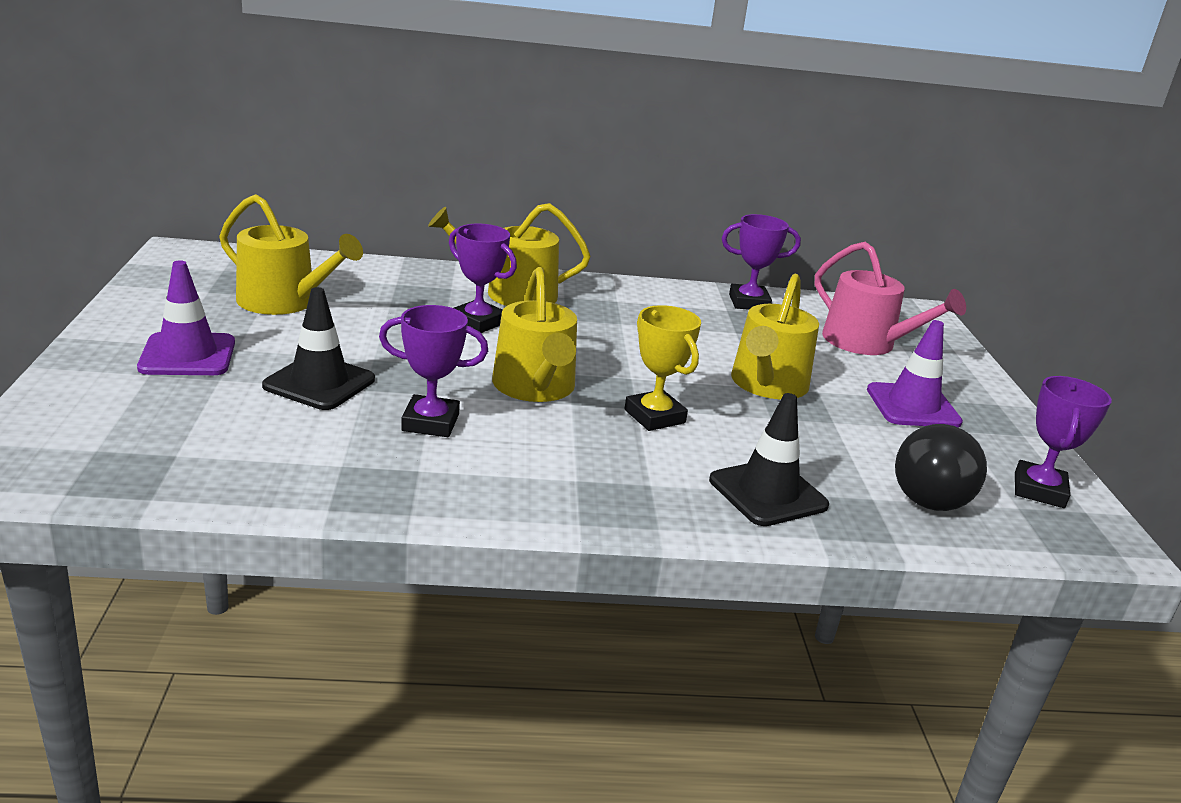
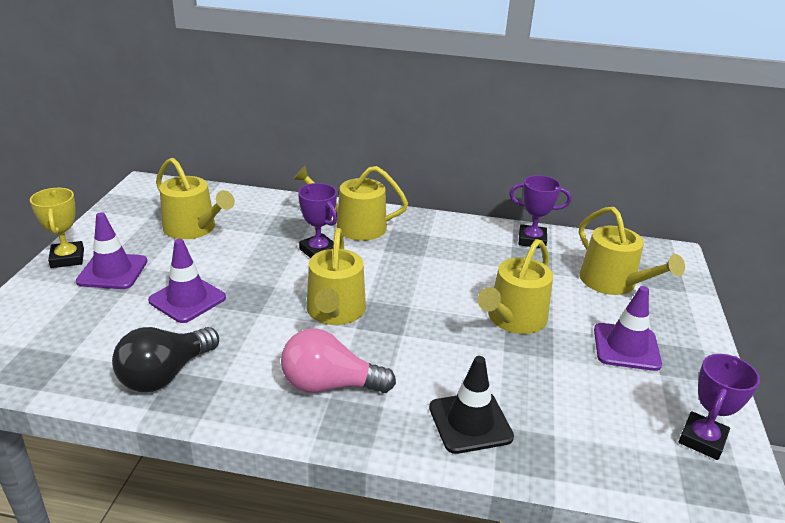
camera: 15 degrees right, 5 degrees up
(319, 383) = (187, 299): black traffic cone -> purple traffic cone
(430, 422) = (247, 338): purple trophy -> none
(569, 466) = (329, 385): none -> pink light bulb
(654, 416) = (412, 343): yellow trophy -> yellow trophy (67, 258)
(866, 343) = (613, 283): pink watering can -> yellow watering can
(932, 492) = (607, 434): black light bulb -> black light bulb (165, 374)

